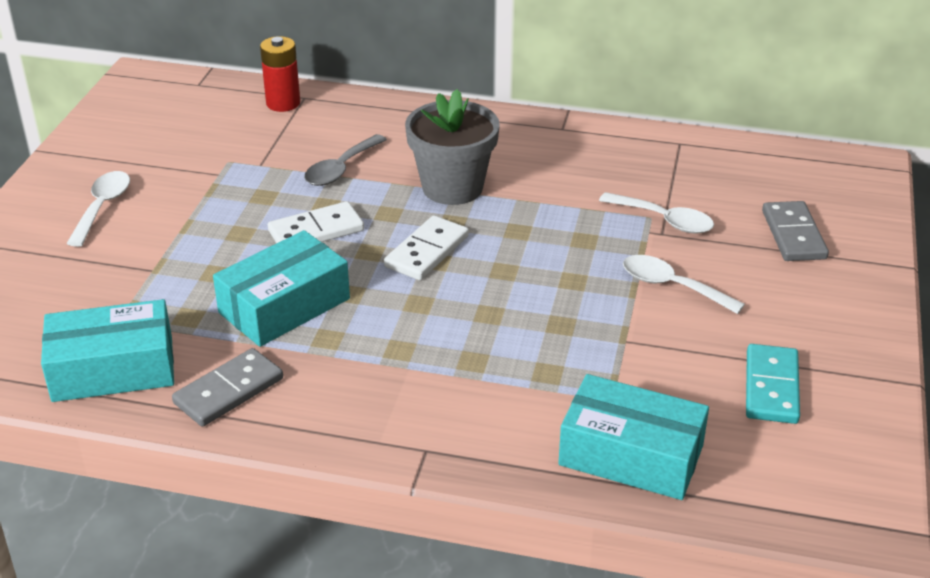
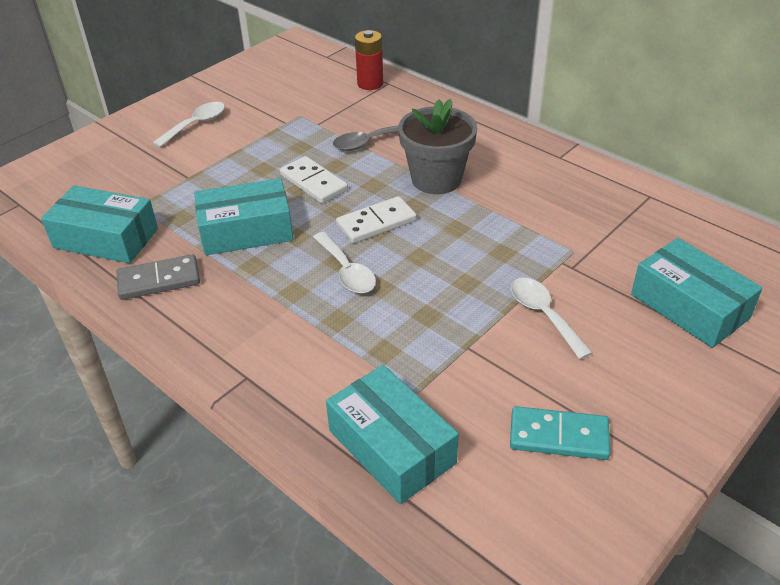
camera: 30 degrees right, 5 degrees up
(316, 231) = (313, 183): white domino -> white domino turned 45 degrees clockwise
(663, 220) = (582, 257): white spoon -> white spoon (346, 271)
(771, 387) = (558, 436): turquoise domino -> turquoise domino turned 60 degrees clockwise
(793, 235) = (689, 306): grey domino -> turquoise box

